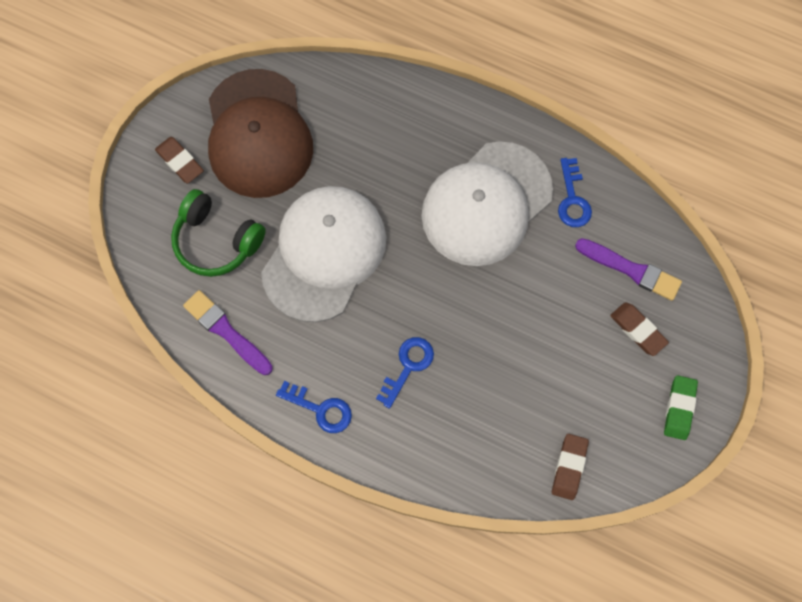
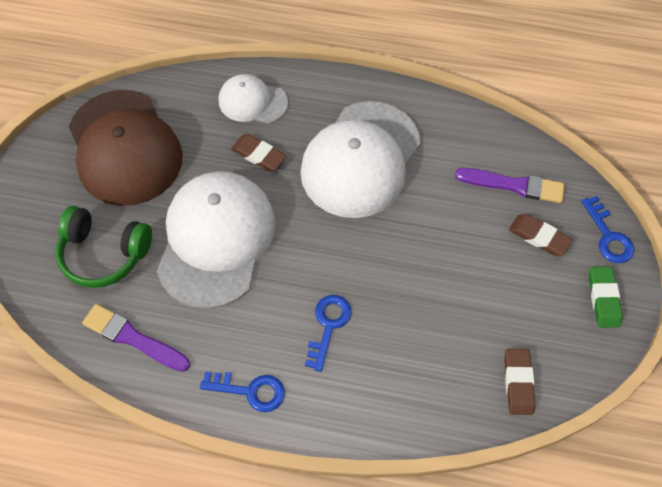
camera: 15 degrees left, 10 degrees down
(180, 162) = (51, 189): brown eraser -> brown eraser (258, 155)
(395, 114) = (252, 102): none -> white cap
(572, 199) = (439, 137): blue key -> blue key (608, 236)

